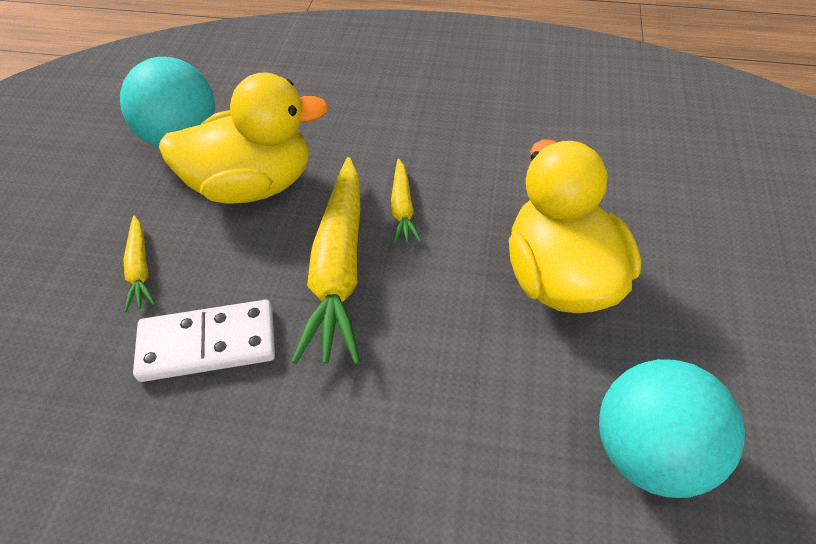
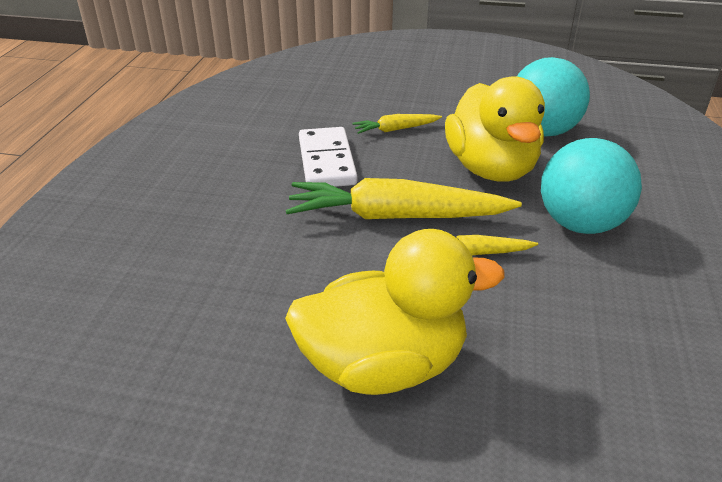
camera: 90 degrees right, 15 degrees down
(650, 452) = (164, 405): turquoise ball -> turquoise ball (580, 224)

